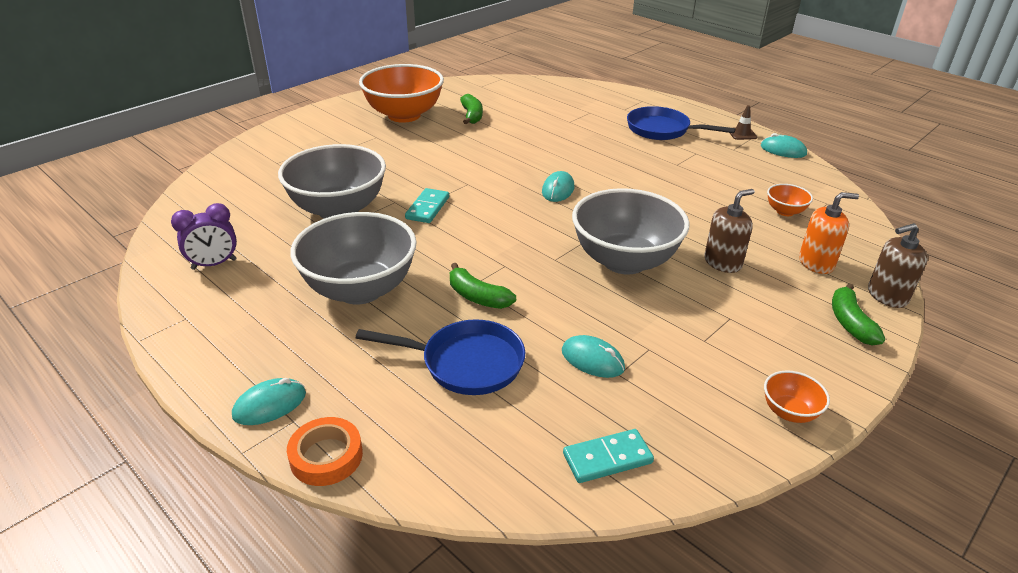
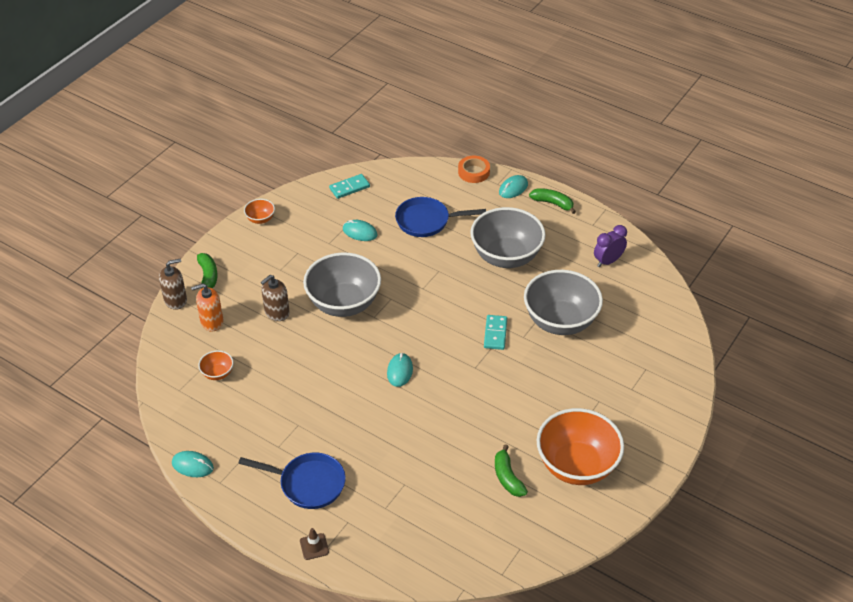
camera: 170 degrees right, 10 degrees up
(477, 297) = (433, 262): green banana -> green banana (553, 203)
(742, 134) = (226, 490): brown traffic cone -> brown traffic cone (314, 546)

